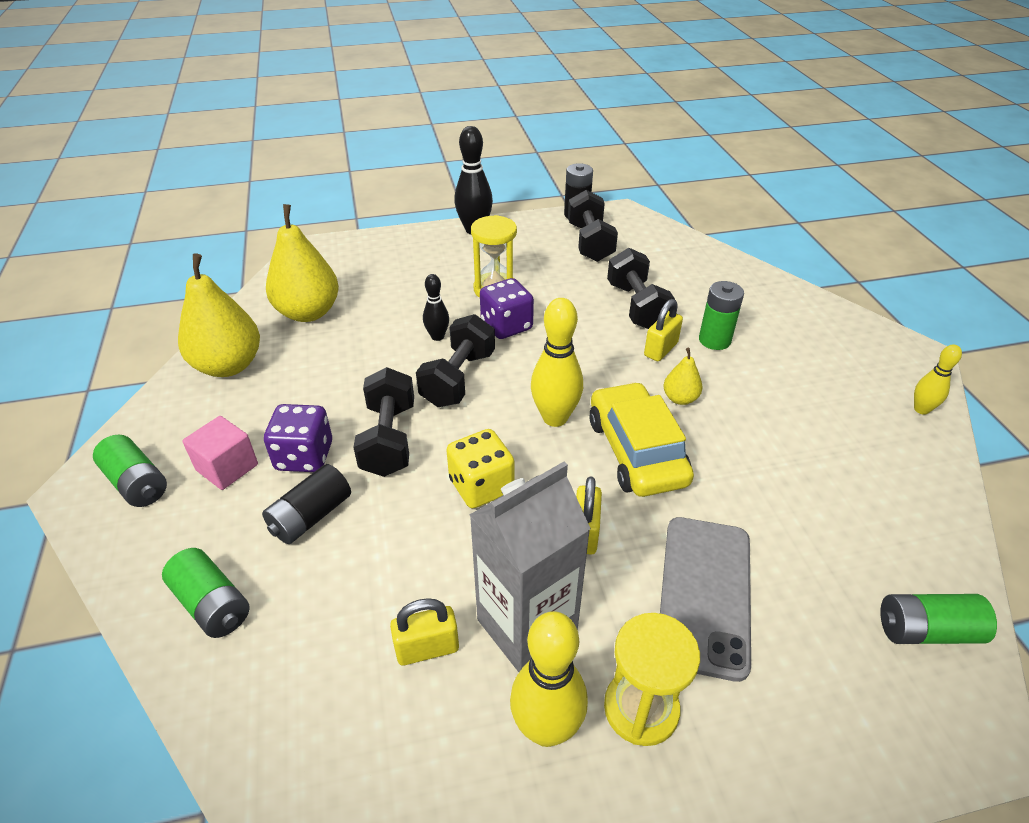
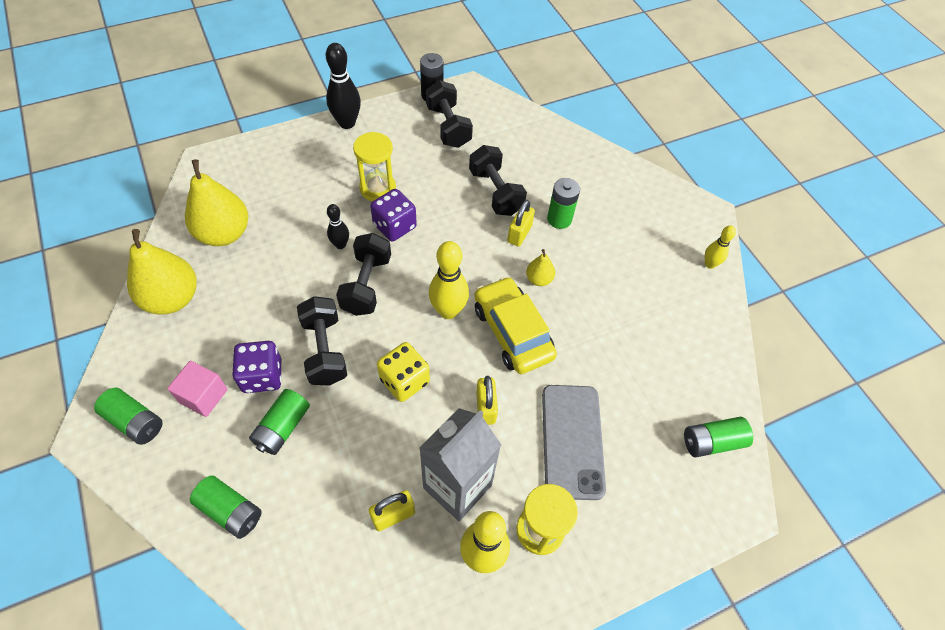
camera: 15 degrees left, 15 degrees up
(311, 516) = (283, 427): black battery -> green battery

